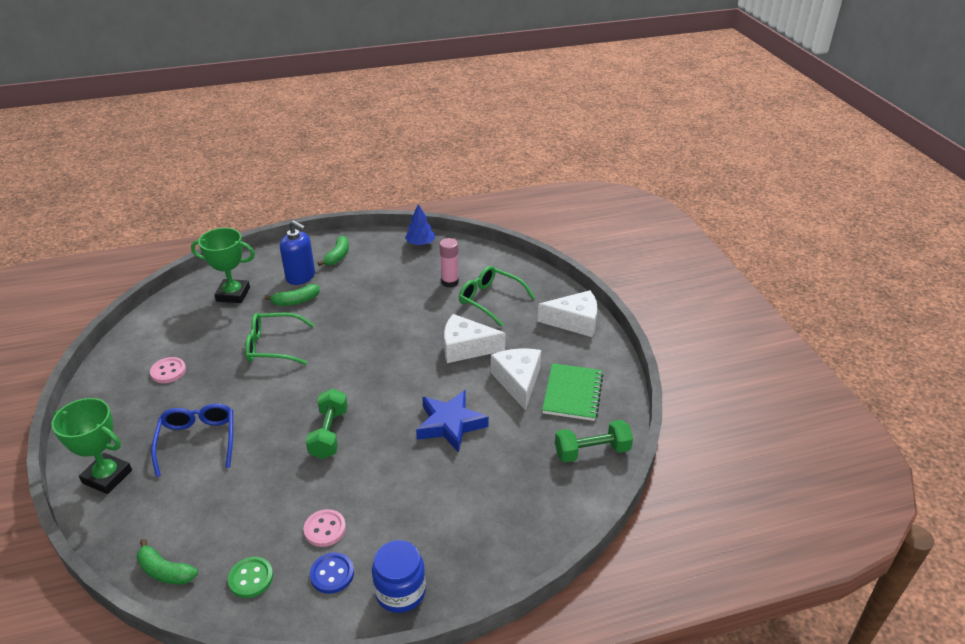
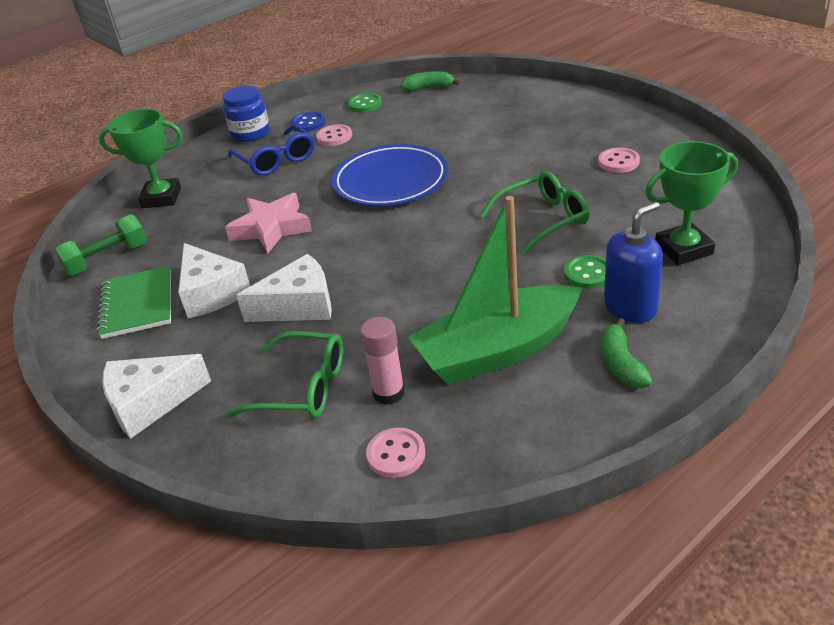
camera: 160 degrees right, 0 degrees up
(107, 477) = (546, 100): green trophy -> green trophy (161, 198)
(198, 441) = (506, 137): blue glasses -> blue glasses (276, 160)
(296, 301) = (588, 274): green banana -> green button
(301, 277) = (630, 308): blue soap dispenser -> blue soap dispenser turned 135 degrees clockwise
(329, 433) = (390, 181): green dumbbell -> blue plate
(383, 281) = (497, 351): none -> green boat
(420, 243) = (506, 454): blue tree -> none
(450, 424) = (271, 228): blue star -> pink star
(464, 258) = (396, 454): none -> pink button

